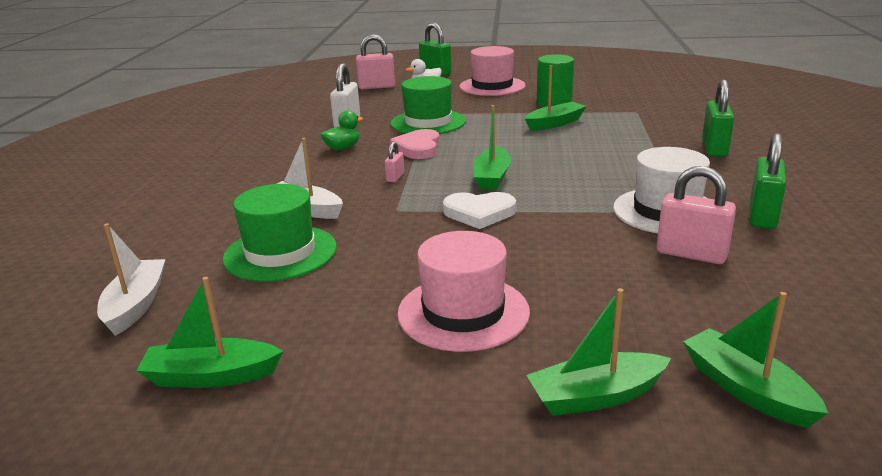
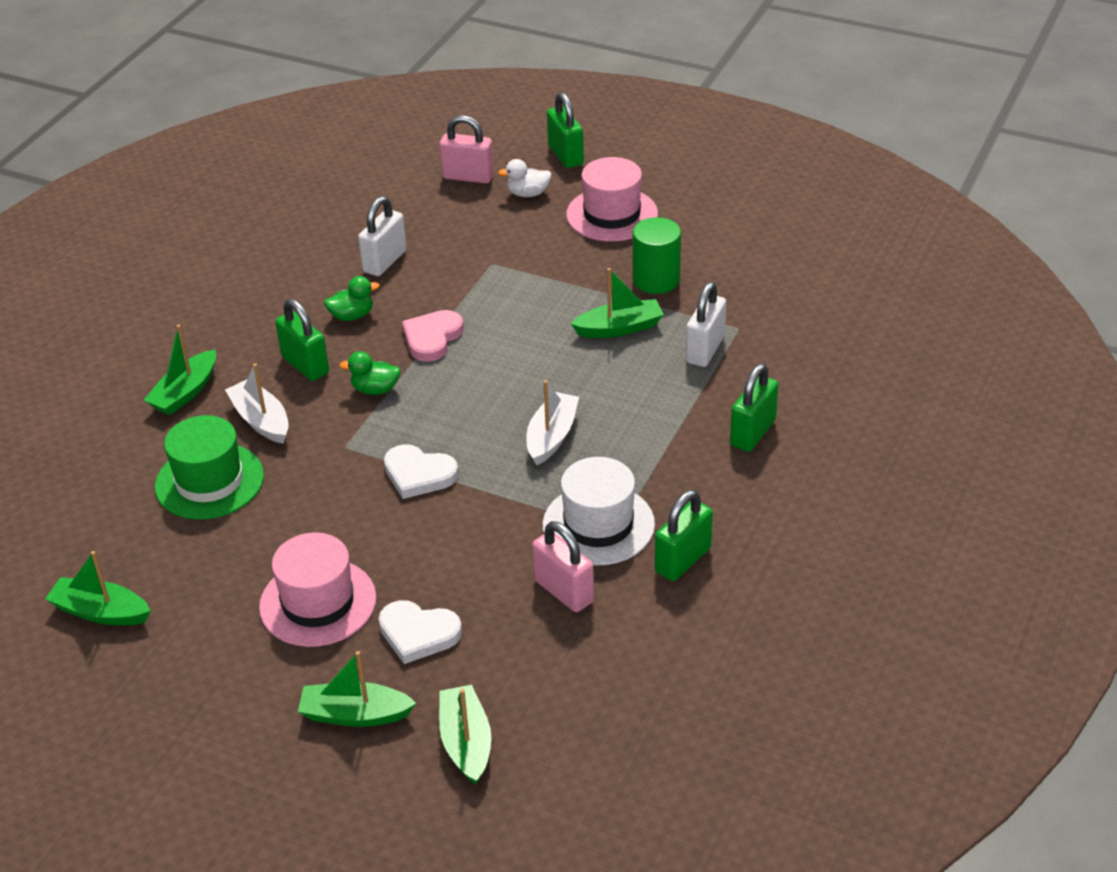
camera: 20 degrees right, 15 degrees up
(136, 305) = (70, 516): white boat -> white boat (551, 436)
(323, 176) = (305, 365): none -> green padlock
(395, 177) = (375, 389): pink padlock -> green duck
(428, 122) = (476, 285): green hat -> none
(492, 177) = (472, 418): green boat -> green boat (185, 392)
(591, 312) = (418, 633): none -> white heart
(627, 122) = (705, 350): none -> white padlock

